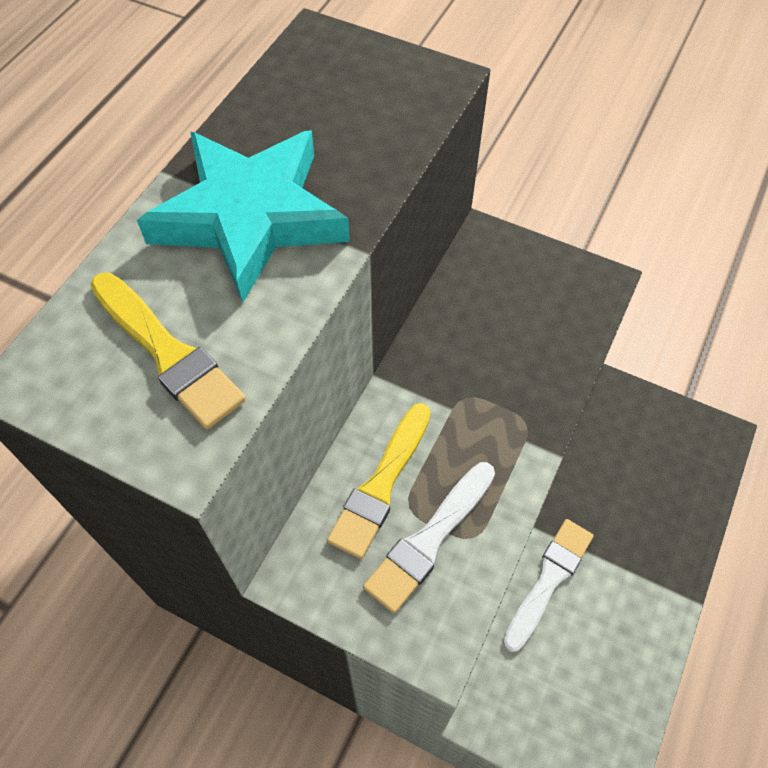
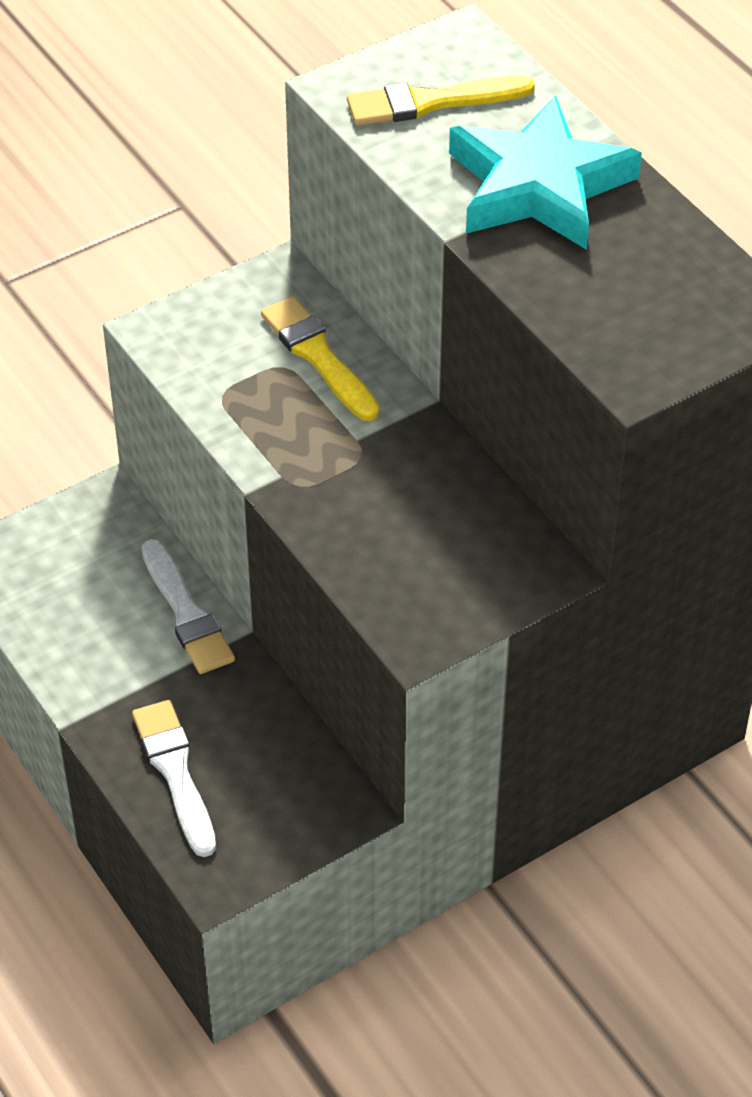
camera: 120 degrees right, 10 degrees down
(429, 540) = (243, 365): white brush -> white brush (175, 772)

